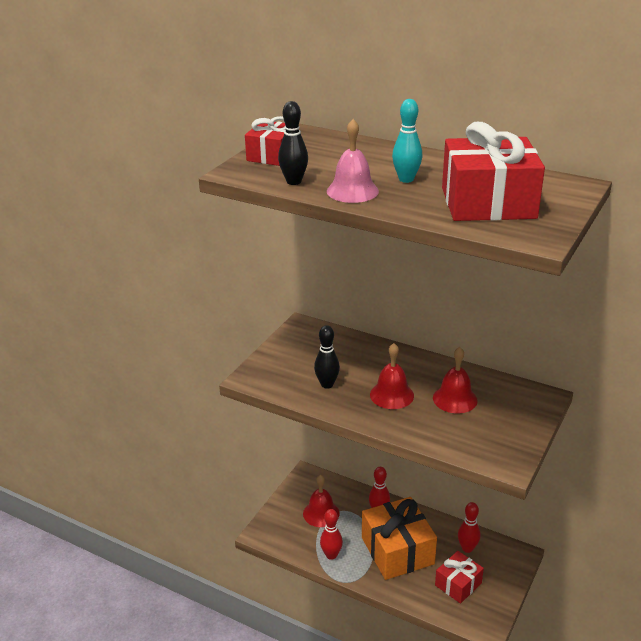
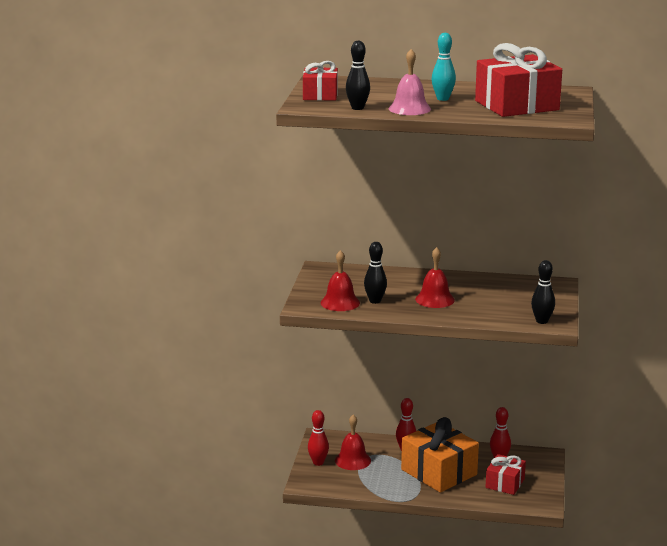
camera: 20 degrees left, 10 degrees down
(331, 555) = (381, 486): red bowling pin -> red bowling pin (318, 462)
(455, 399) = (488, 294): red bell -> red bell (340, 302)
(494, 456) = (542, 321): none -> black bowling pin

